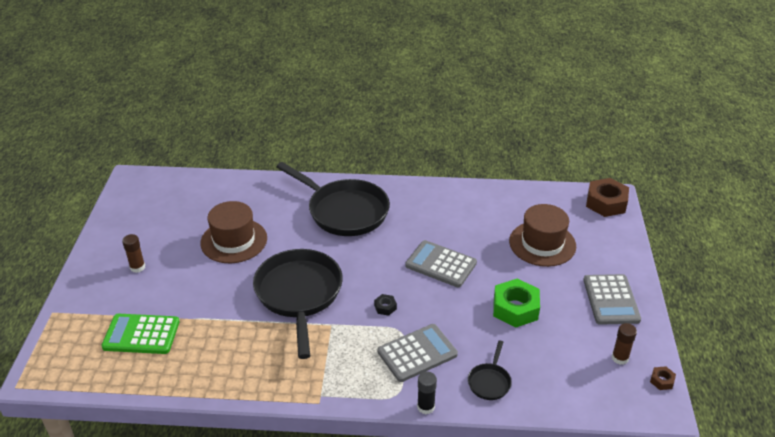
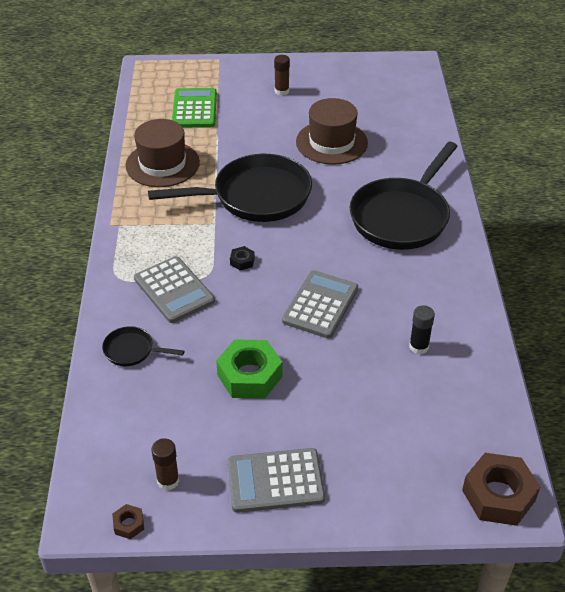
camera: 85 degrees right, 5 degrees up
(425, 407) = (100, 300): black glue stick -> black glue stick (419, 347)
(542, 244) = (380, 408): brown hat -> brown hat (162, 164)

